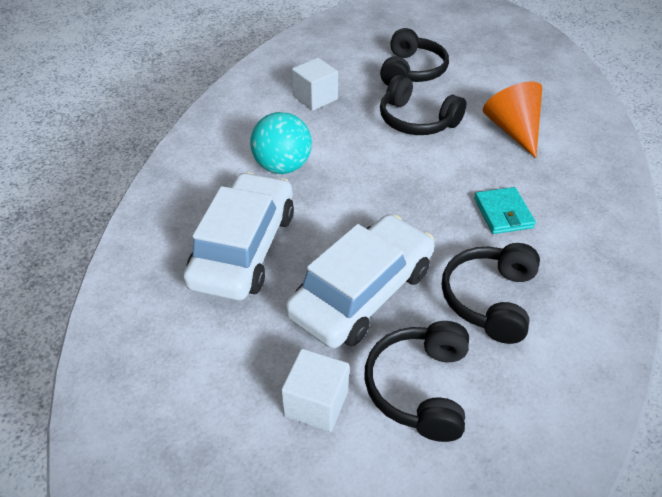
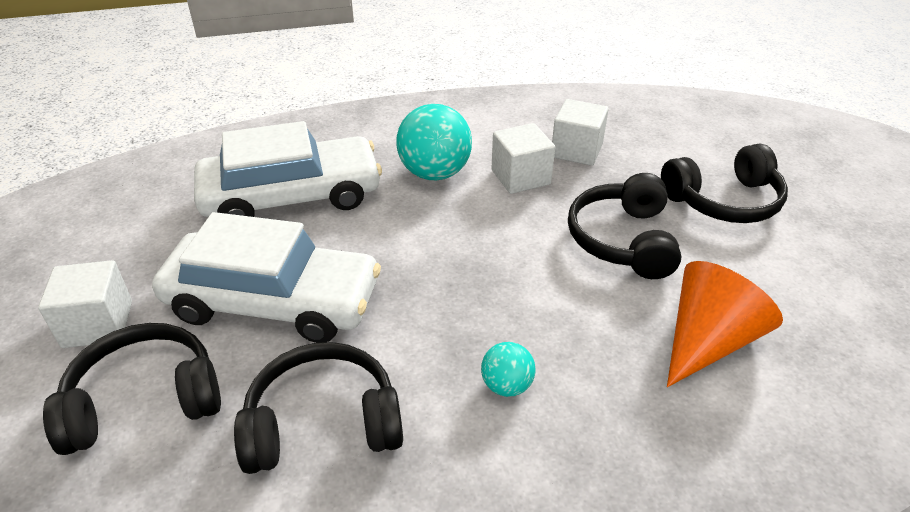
camera: 60 degrees right, 5 degrees down
(322, 132) = (520, 177): none -> white cube
(503, 213) = (506, 385): turquoise wallet -> turquoise ball

